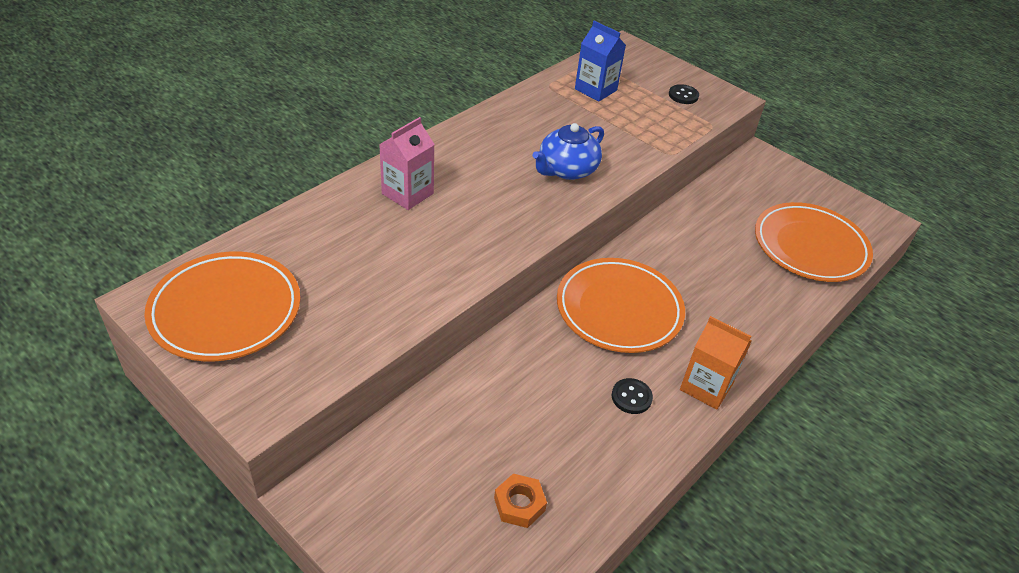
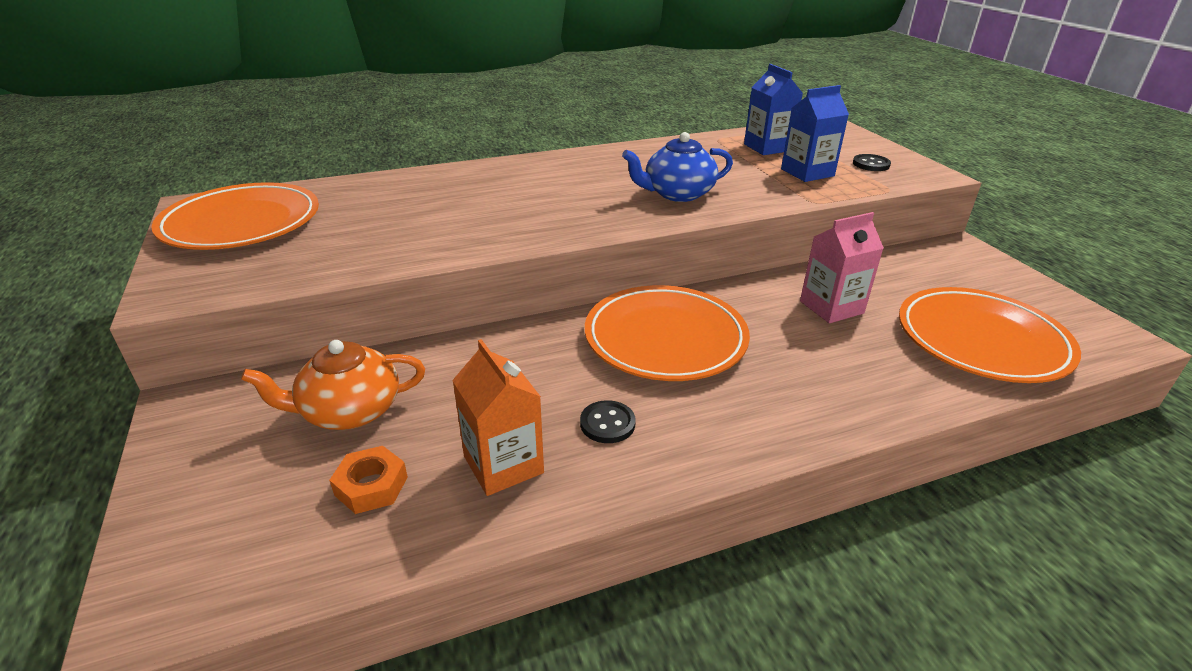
camera: 30 degrees right, 10 degrees down
(407, 193) = (495, 183): pink carton -> pink carton (831, 307)
(449, 453) = (350, 411): none -> orange teapot
(644, 117) = (807, 172): none -> blue carton
(706, 386) = (718, 442): orange carton -> orange carton (503, 464)

